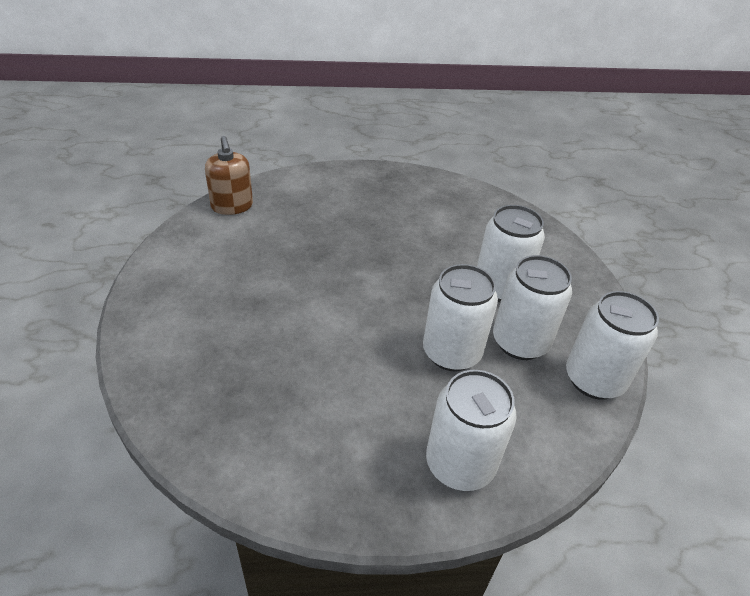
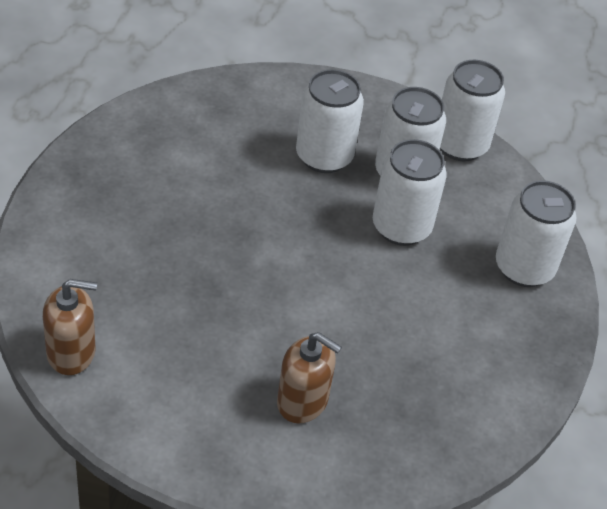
camera: 75 degrees left, 5 degrees up
(223, 324) = (302, 401): none -> brown soap dispenser

